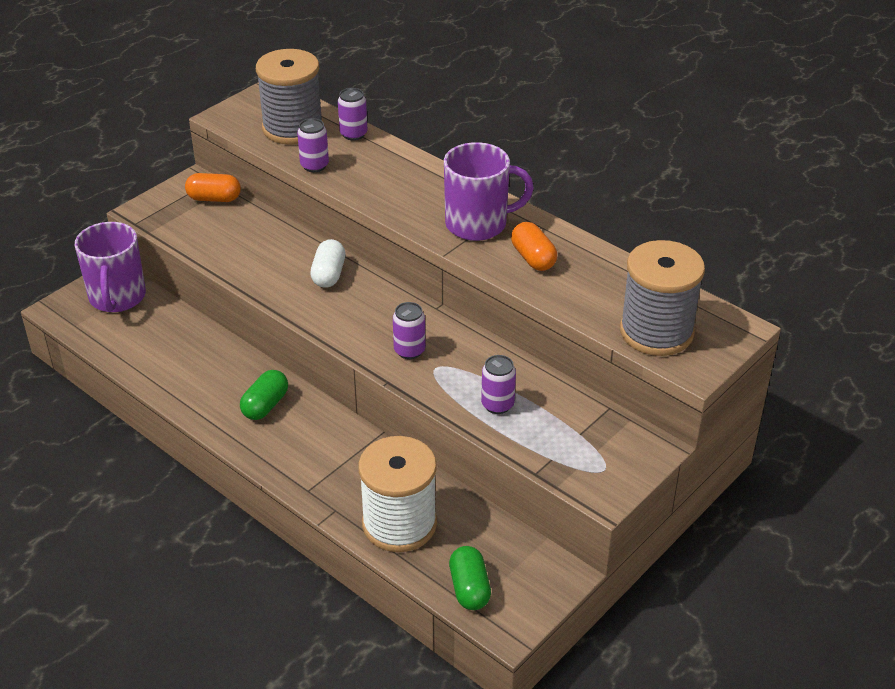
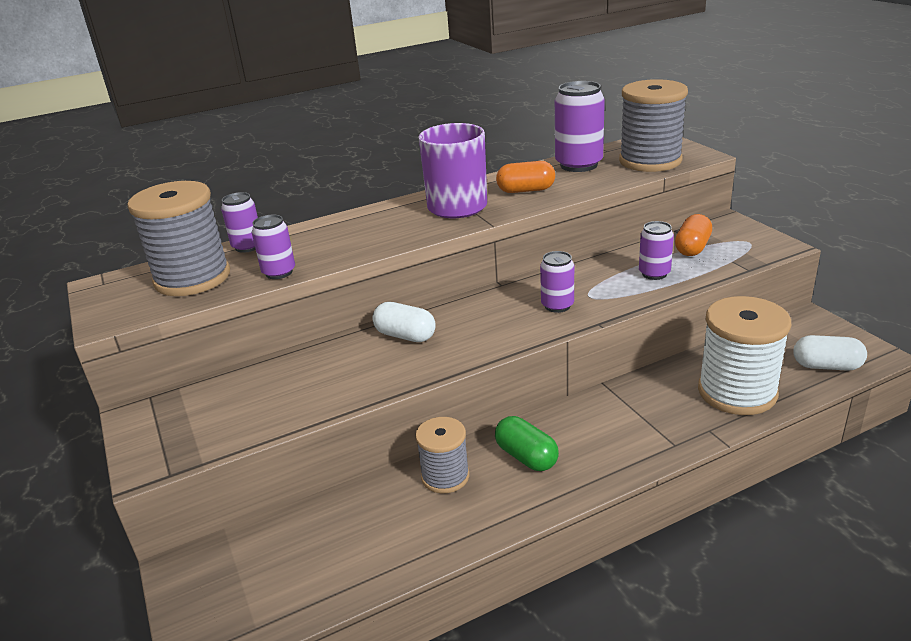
camera: 65 degrees left, 10 degrees down
(117, 297) = (232, 568): purple mug -> none
(214, 198) = (190, 398): orange capsule -> orange capsule (692, 248)
(230, 367) = (445, 476): none -> grey spool
(469, 588) = (826, 366): green capsule -> white capsule
(620, 281) = (578, 165): none -> purple can

